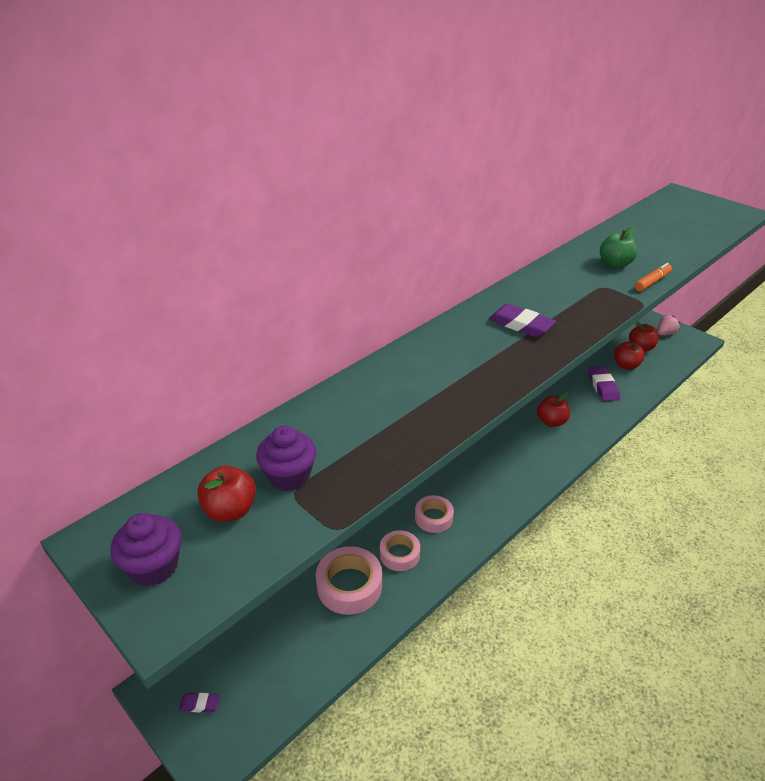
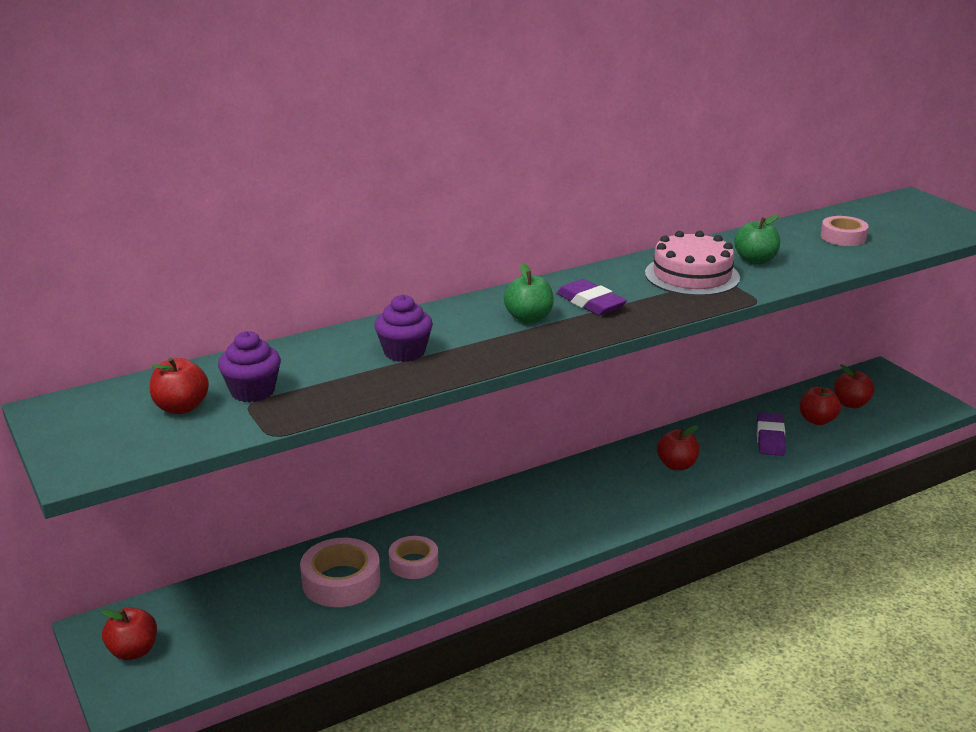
camera: 15 degrees right, 10 degrees down
(154, 566) = (90, 435): purple cupcake -> purple cupcake (404, 352)
(200, 704) = (133, 651): purple eraser -> red apple
(433, 517) = (472, 536): pink tape -> pink tape (843, 237)
(482, 349) = (528, 318): none -> green apple
(579, 285) = (692, 275): none -> pink cake
(652, 282) = (788, 282): orange marker -> none
(665, 334) = (897, 393): pink strawberry -> none

